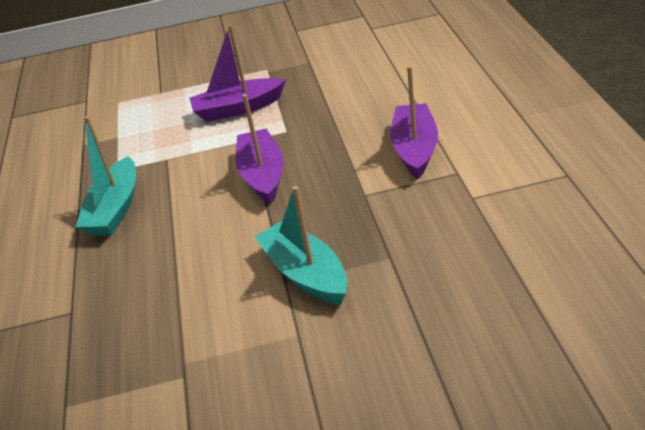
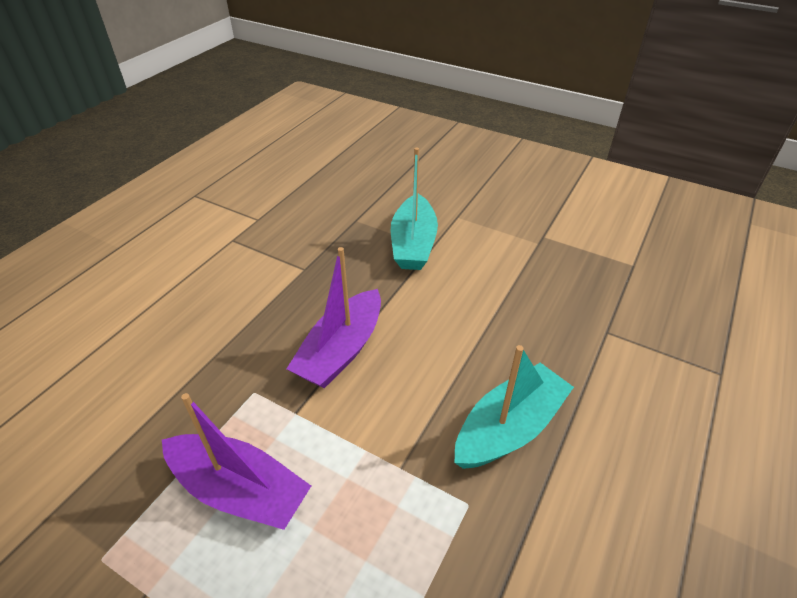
camera: 145 degrees left, 5 degrees up
(415, 149) = (216, 277): purple boat -> none

